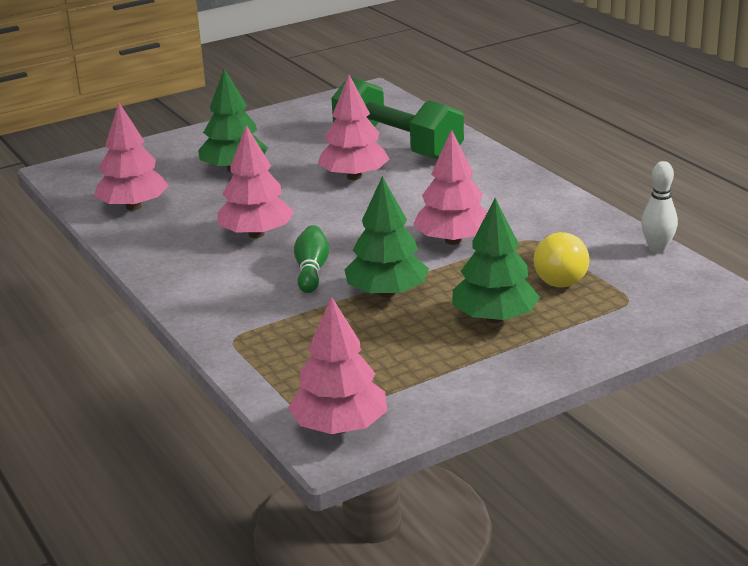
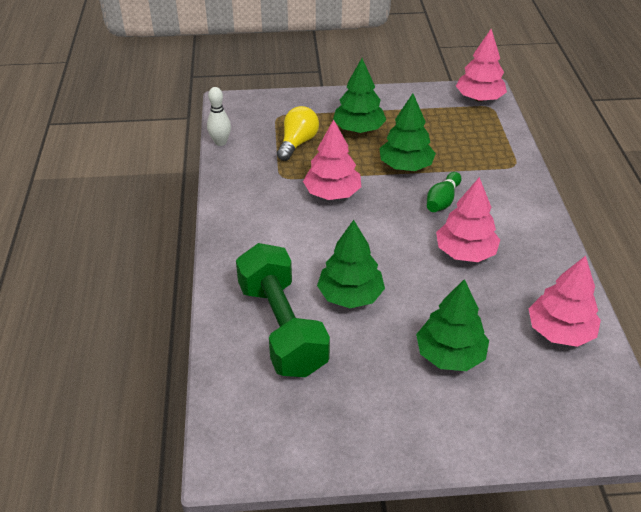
camera: 155 degrees left, 15 degrees up
(354, 177) = (350, 295): pink tree -> green tree

